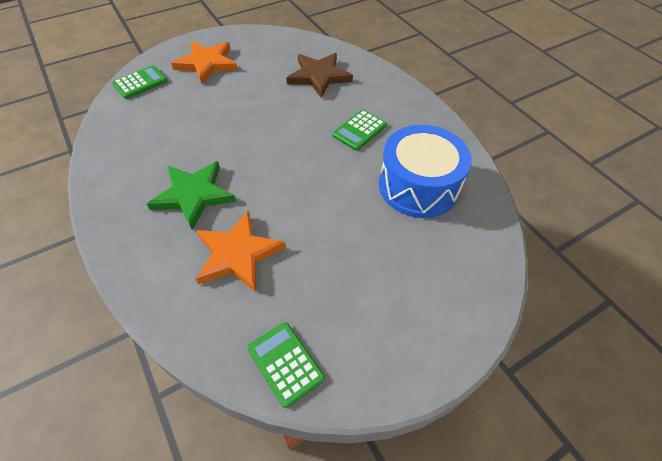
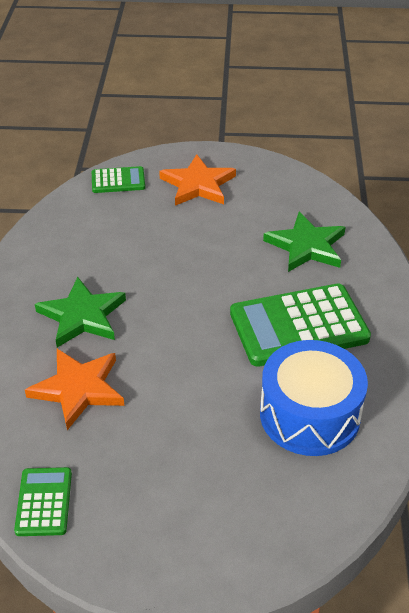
camera: 35 degrees right, 10 degrees down
(319, 76) = (306, 246): brown star -> green star
(359, 130) = (298, 326): green calculator -> green calculator, size x1.96

